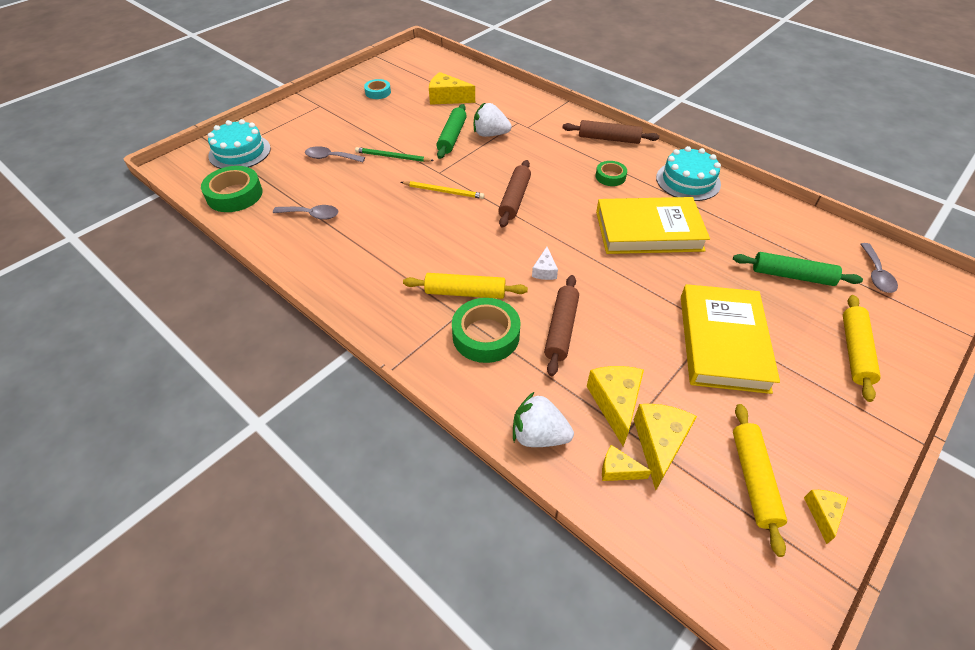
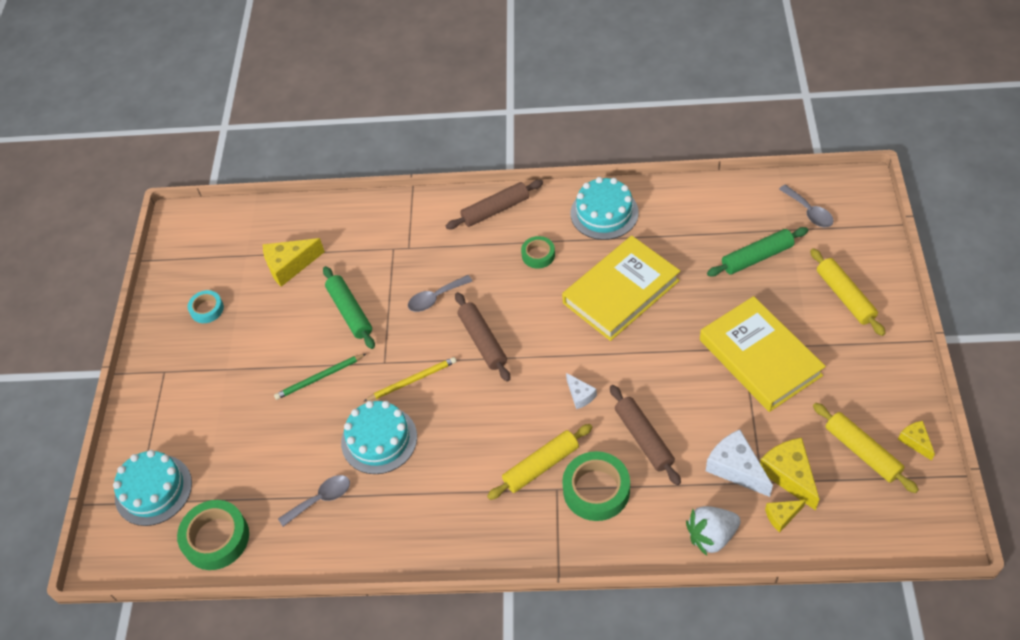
camera: 35 degrees left, 5 degrees up
(330, 158) = (258, 425): grey spoon -> grey spoon (435, 298)
(384, 208) = (379, 439): none -> turquoise cake
(490, 134) = (383, 282): white strawberry -> none
(615, 403) = (736, 468): yellow cheese -> white cheese

